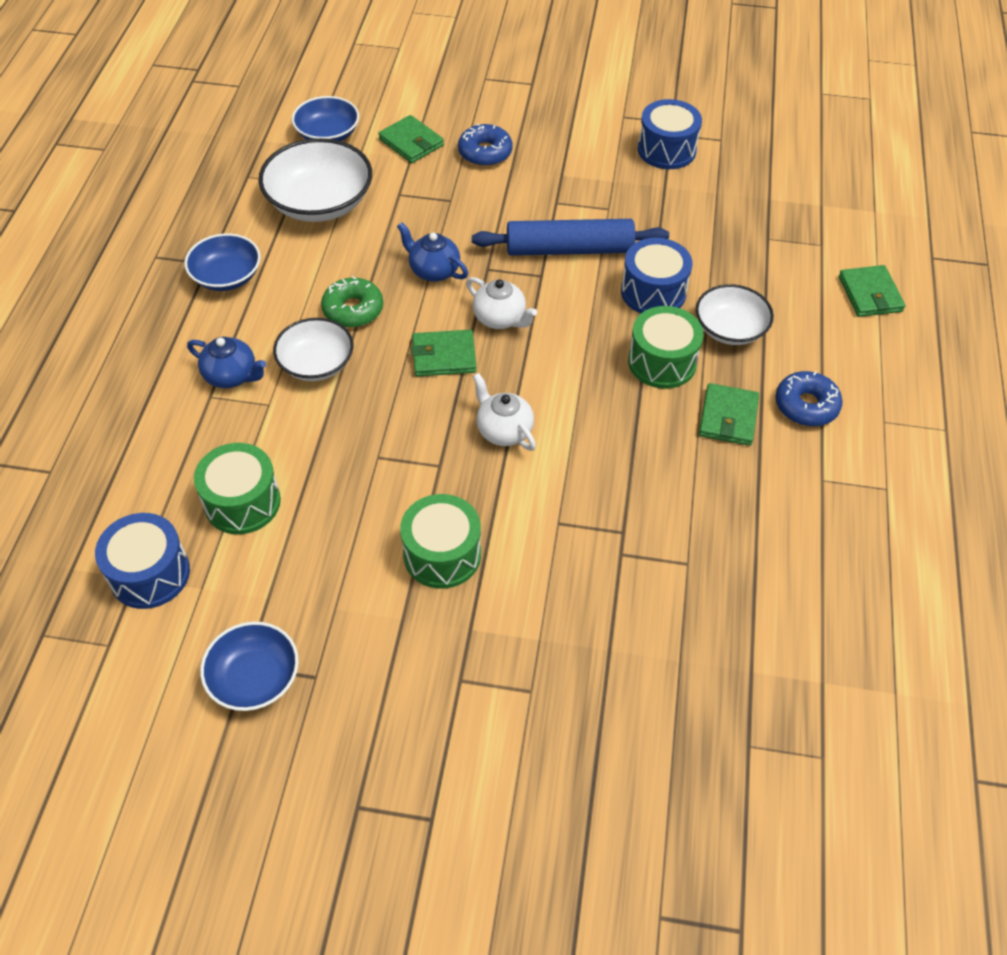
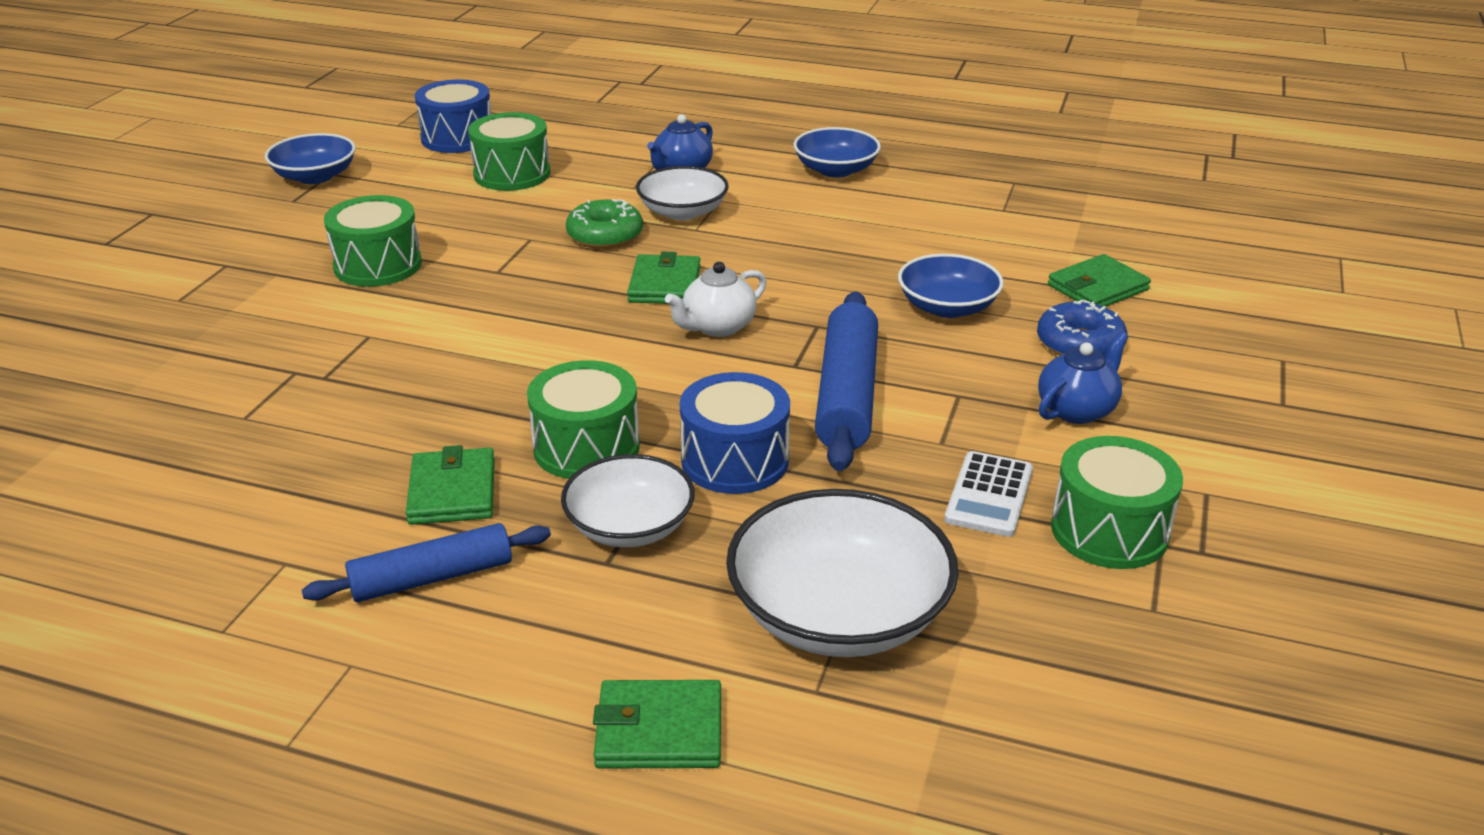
camera: 100 degrees right, 20 degrees down
(319, 202) = (963, 222): white bowl -> white bowl (839, 614)
(328, 134) = (1107, 231): blue bowl -> blue bowl (947, 307)
(353, 310) = (762, 234): green donut -> green donut (605, 235)
(433, 270) = (821, 287): blue teapot -> blue teapot (1077, 410)
(503, 430) = (526, 313): white teapot -> none
(651, 190) = (989, 495): none -> white calculator
(666, 150) = (1109, 530): blue drum -> green drum
(728, 417) = (452, 491): green wallet -> green wallet turned 60 degrees clockwise
(806, 405) = (432, 577): blue donut -> blue rolling pin

